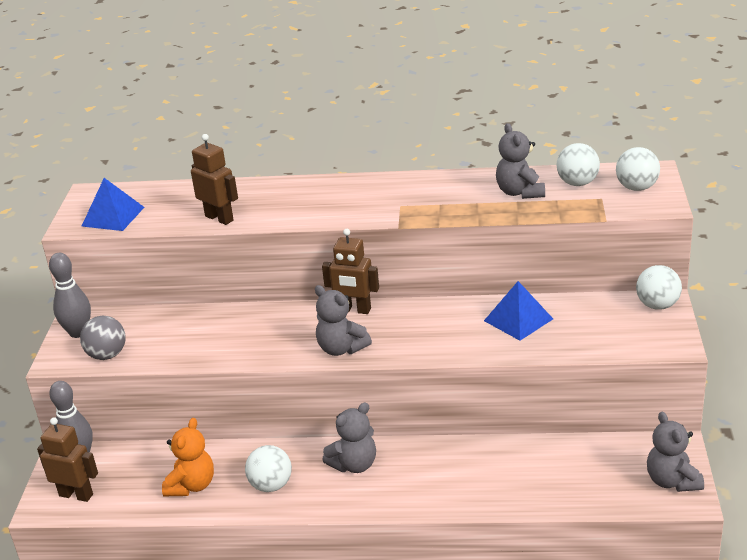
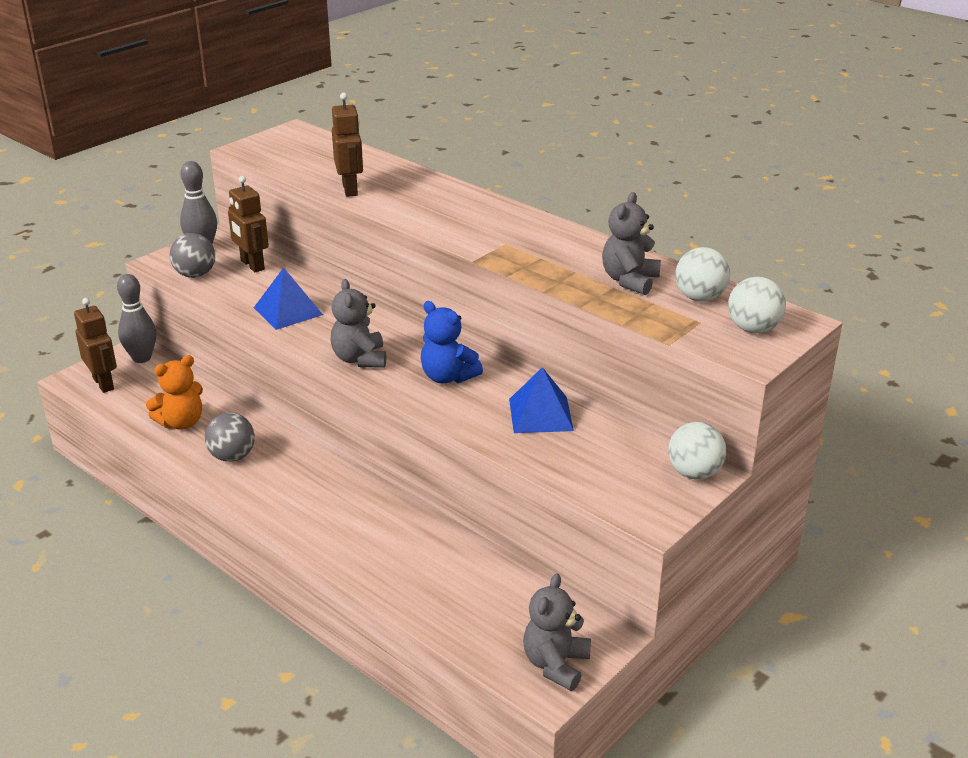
camera: 35 degrees right, 0 degrees up
(113, 216) = (281, 154): blue pyramid -> blue pyramid (288, 311)
(271, 485) = (232, 456): white ball -> grey ball
(354, 310) = (417, 333): brown robot -> brown robot (252, 265)
(354, 464) = (312, 478): grey teddy bear -> none
(422, 328) = (448, 377): none -> blue teddy bear

